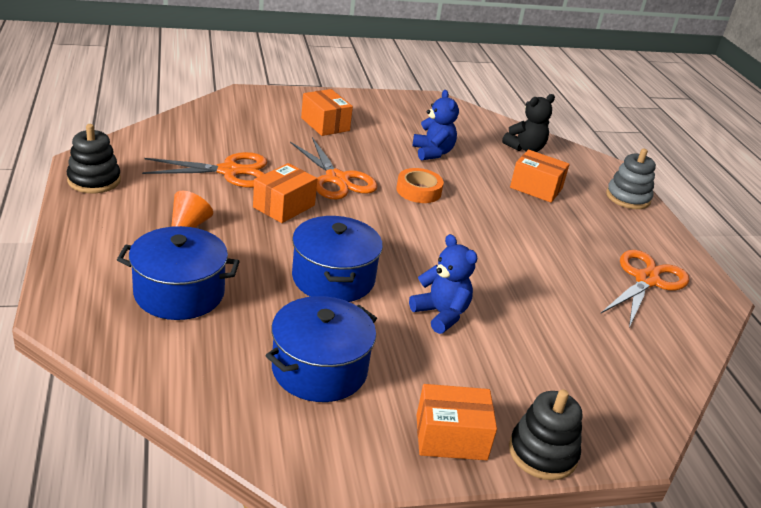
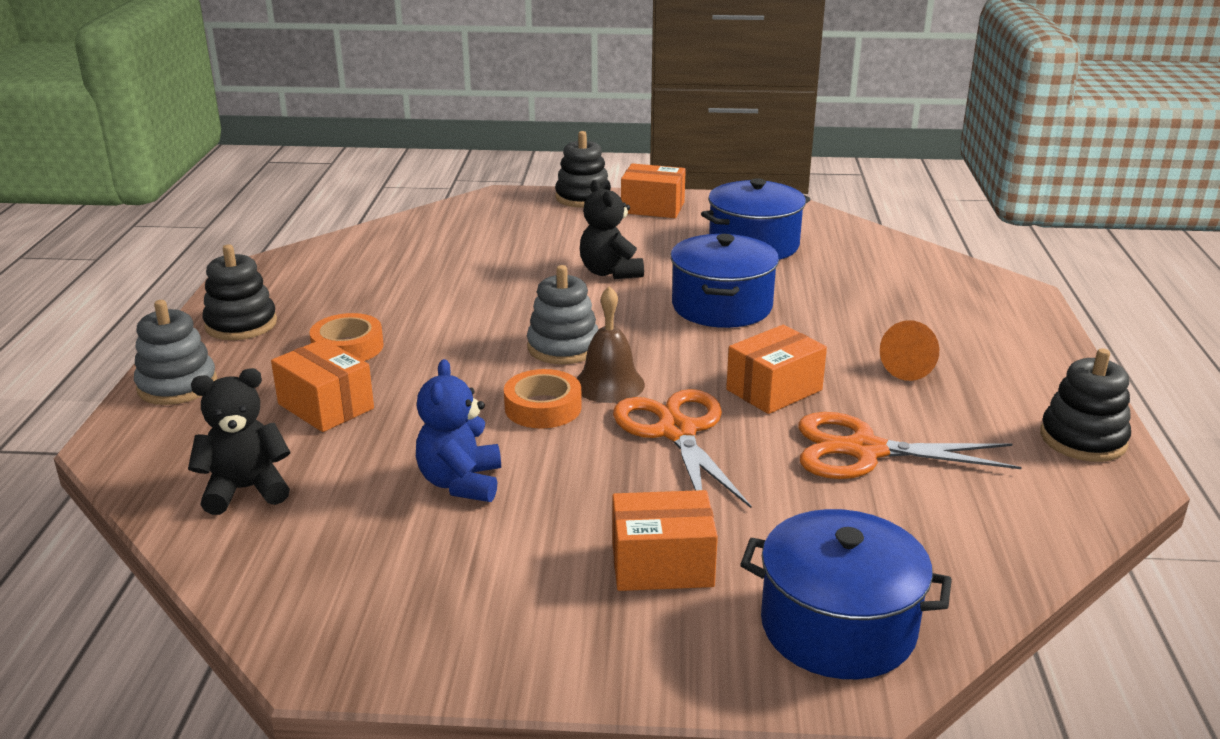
camera: 160 degrees left, 5 degrees down
(179, 293) = (901, 301): blue pot -> blue pot (838, 627)
(325, 124) = (662, 565): orange box -> orange box turned 75 degrees counterclockwise
(388, 207) = (609, 384): none -> brown bell
(432, 233) = (563, 347): none -> grey stacking toy
(441, 314) = (610, 272): blue teddy bear -> black teddy bear
(567, 227) = (348, 347): none -> orange tape
(646, 280) = (321, 288): orange scissors -> none
(654, 242) = (241, 324): none -> black stacking toy

